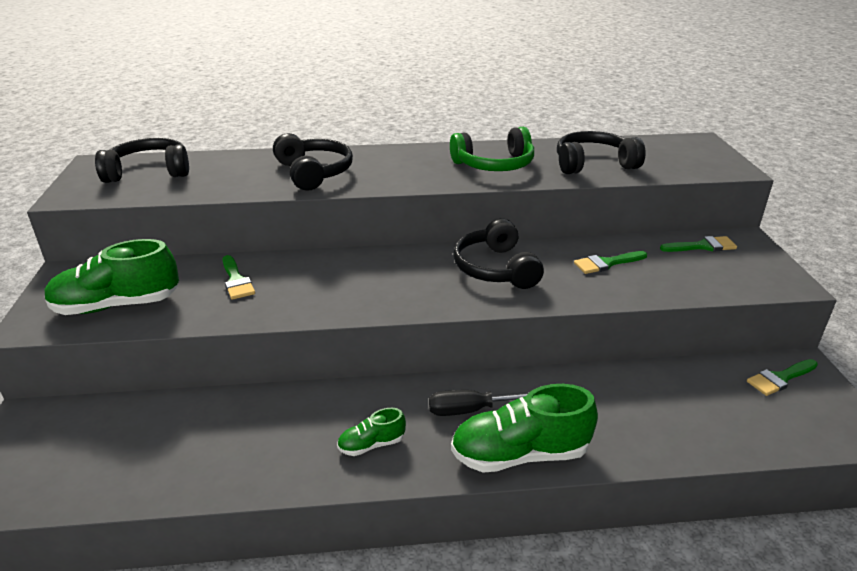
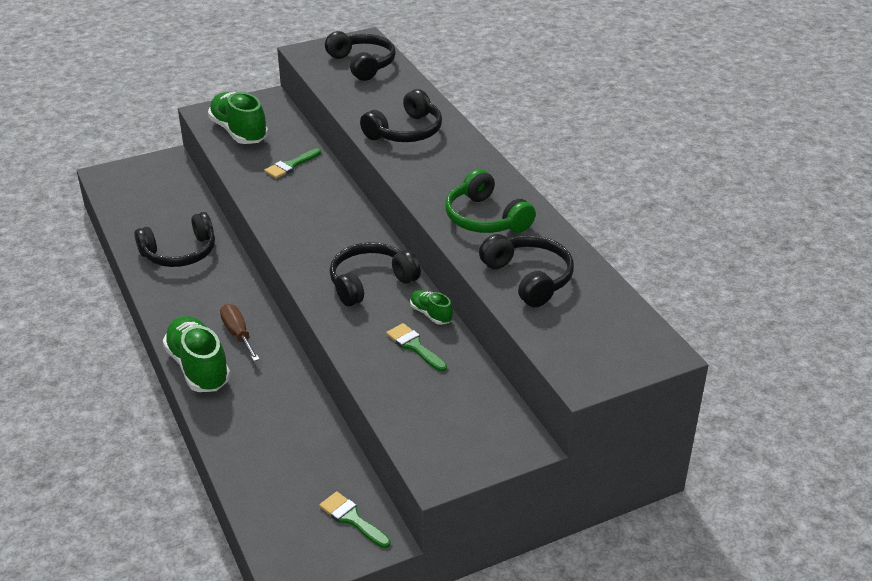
camera: 70 degrees right, 5 degrees up
(267, 438) = (180, 253): none -> black headphones
(371, 445) = (187, 297): green shoe -> green shoe (430, 314)
(469, 410) = (238, 334): black screwdriver -> brown screwdriver
(702, 246) = (487, 410): green brush -> none

